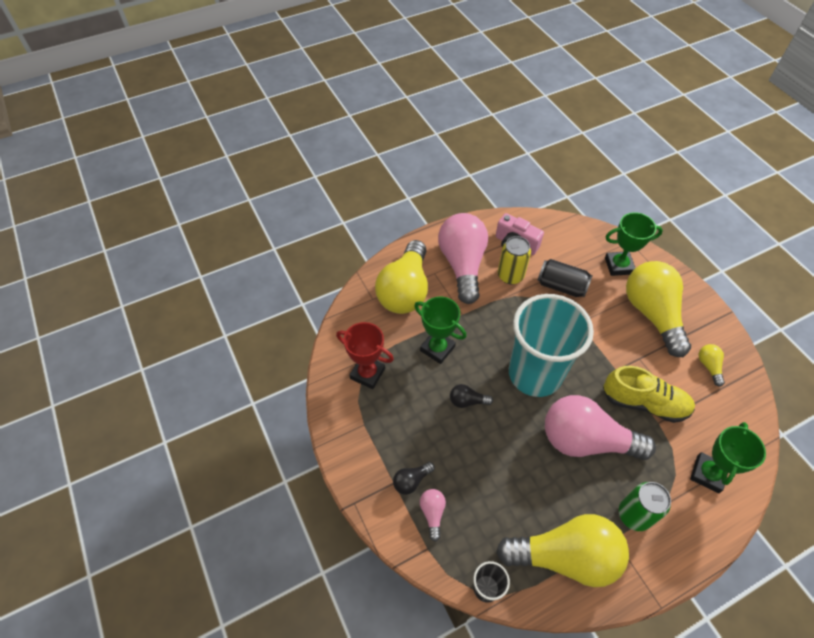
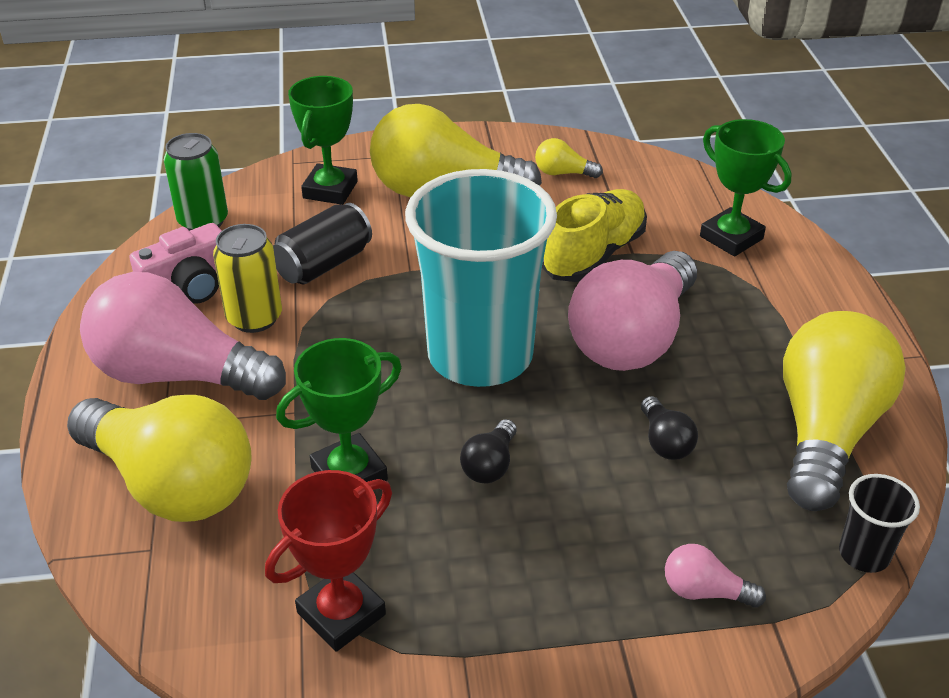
camera: 70 degrees left, 15 degrees down
(411, 481) = (626, 606): black light bulb -> black light bulb (665, 442)
(634, 515) = (774, 331): green can -> green can (203, 221)

